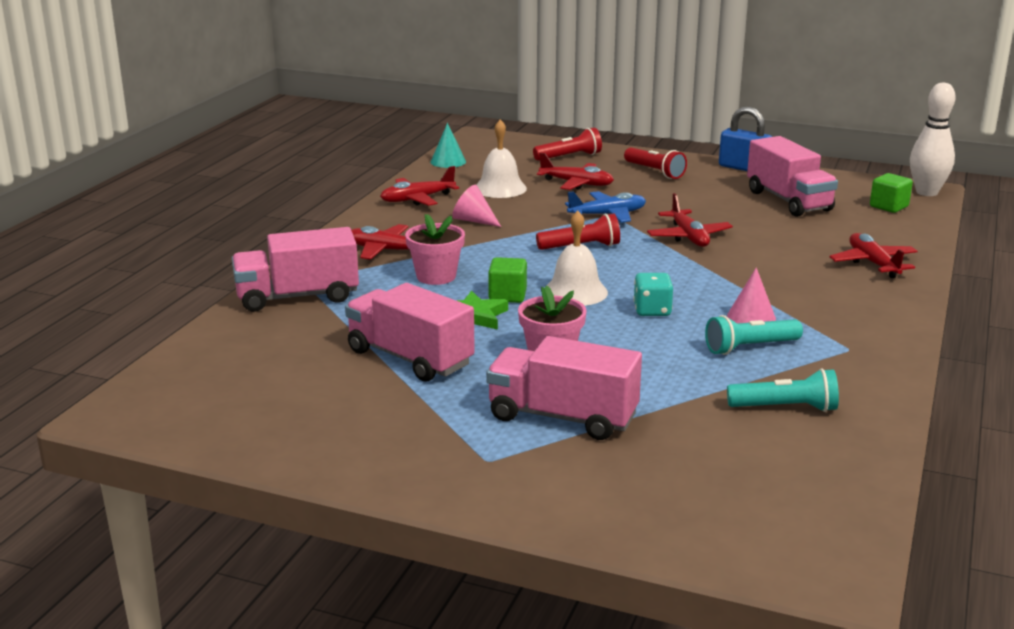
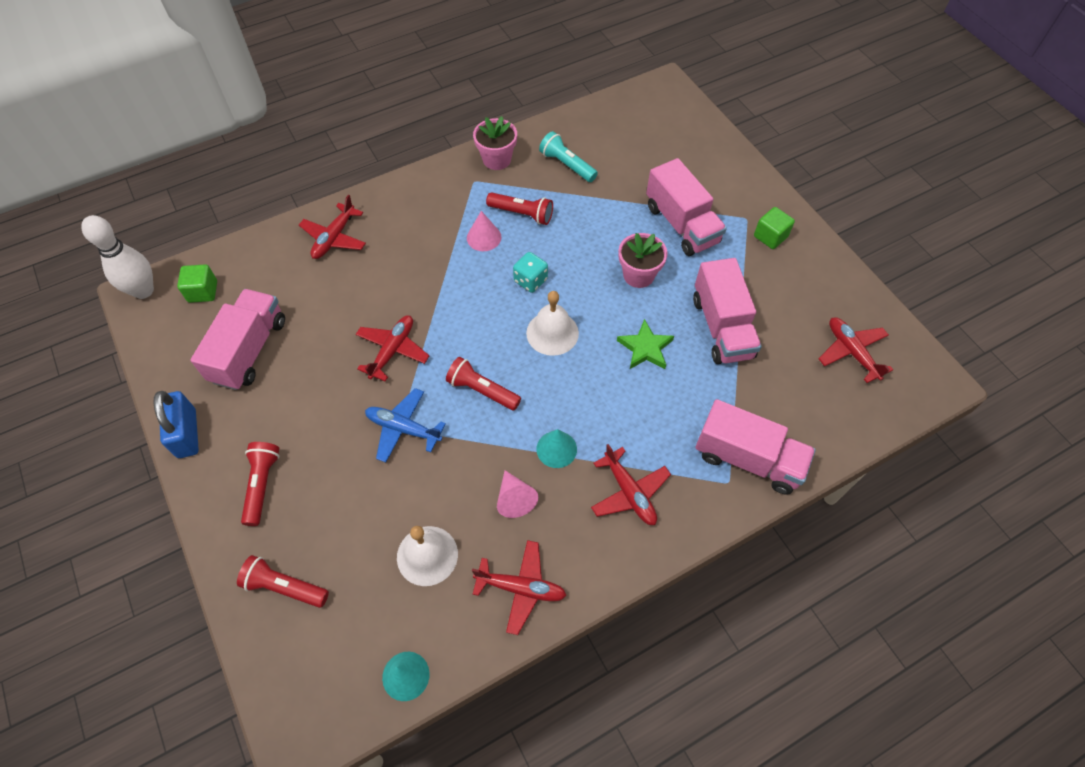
camera: 140 degrees left, 35 degrees up
(436, 276) = (625, 420): pink flower pot -> pink flower pot (497, 159)
(475, 246) = (556, 449): none -> turquoise cone
(507, 296) = (600, 358): green cube -> green cube (770, 236)
(577, 183) = (354, 512): red plane -> red plane (851, 352)
(750, 347) = (522, 214): turquoise flashlight -> red flashlight

